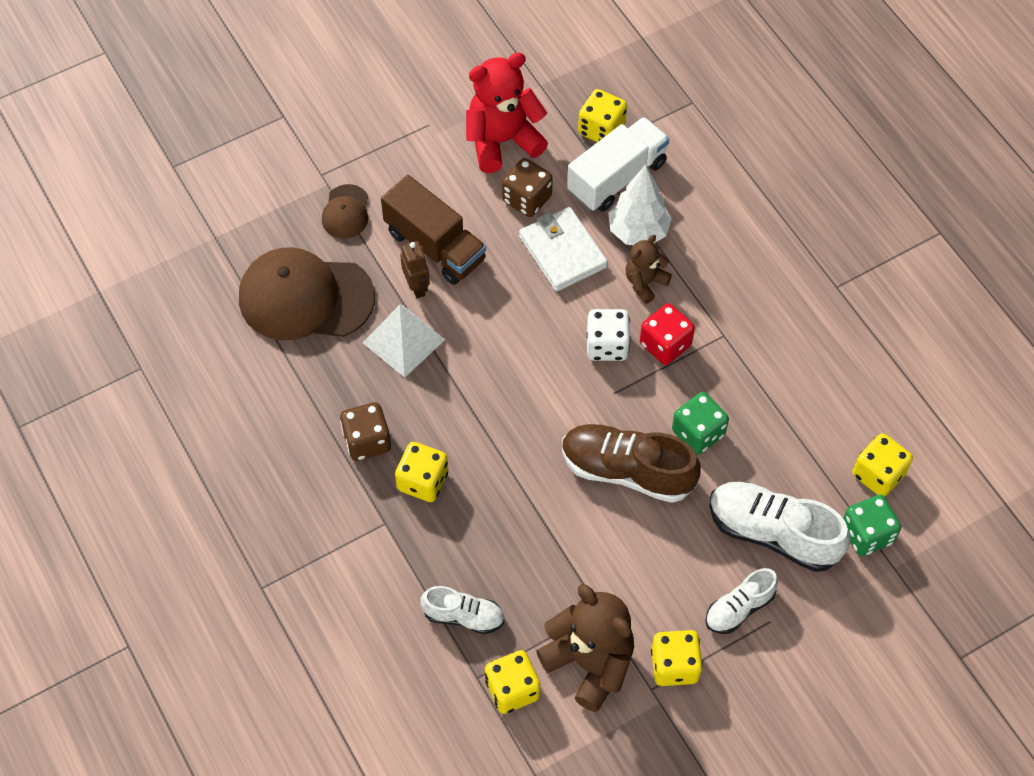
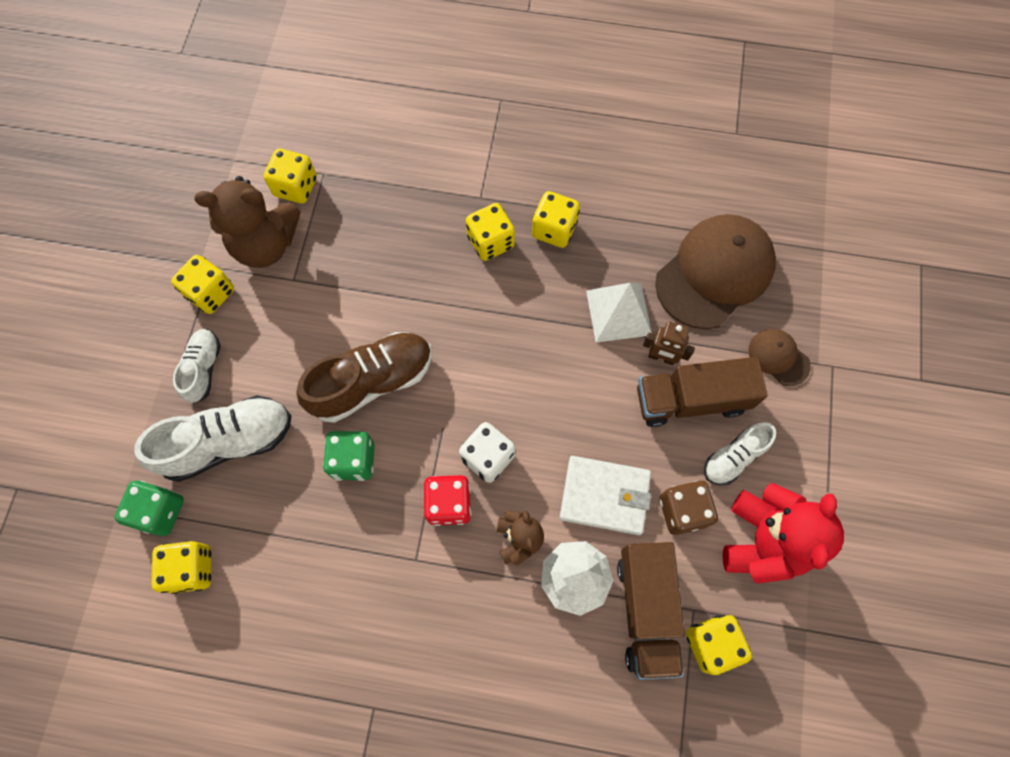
camera: 130 degrees right, 10 degrees up
(367, 441) = (554, 229): brown dice -> yellow dice
(463, 616) = (370, 195): white shoe -> white shoe (734, 457)
(617, 177) = (646, 610): white truck -> brown truck

